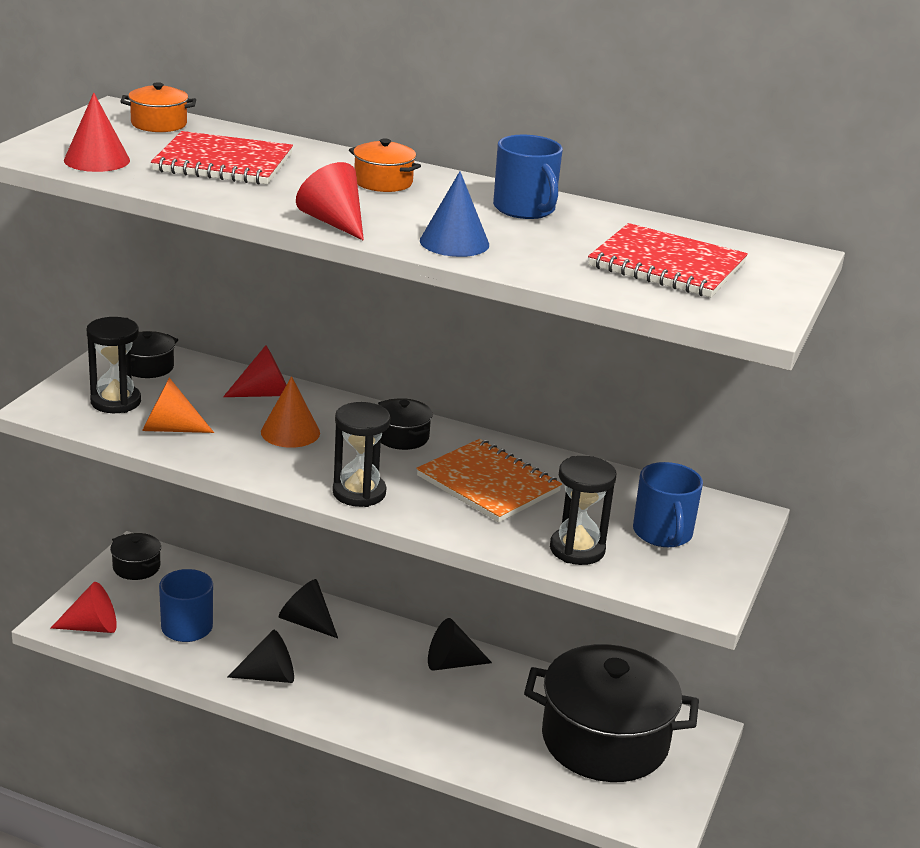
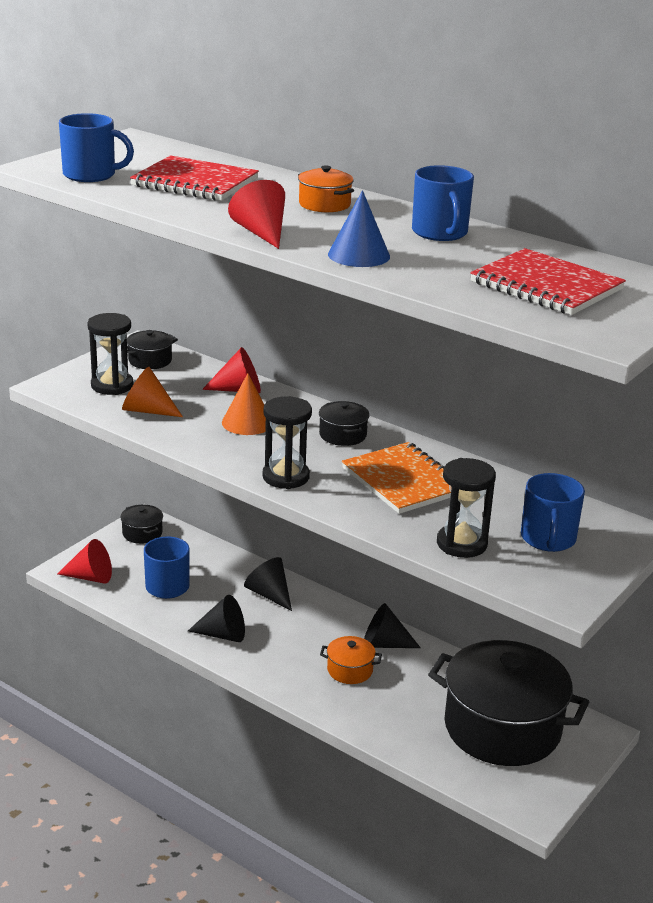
camera: 15 degrees right, 0 degrees up
(97, 160) = (91, 175): red cone -> blue mug
(159, 124) = (159, 150): orange pot -> orange pot (350, 670)

